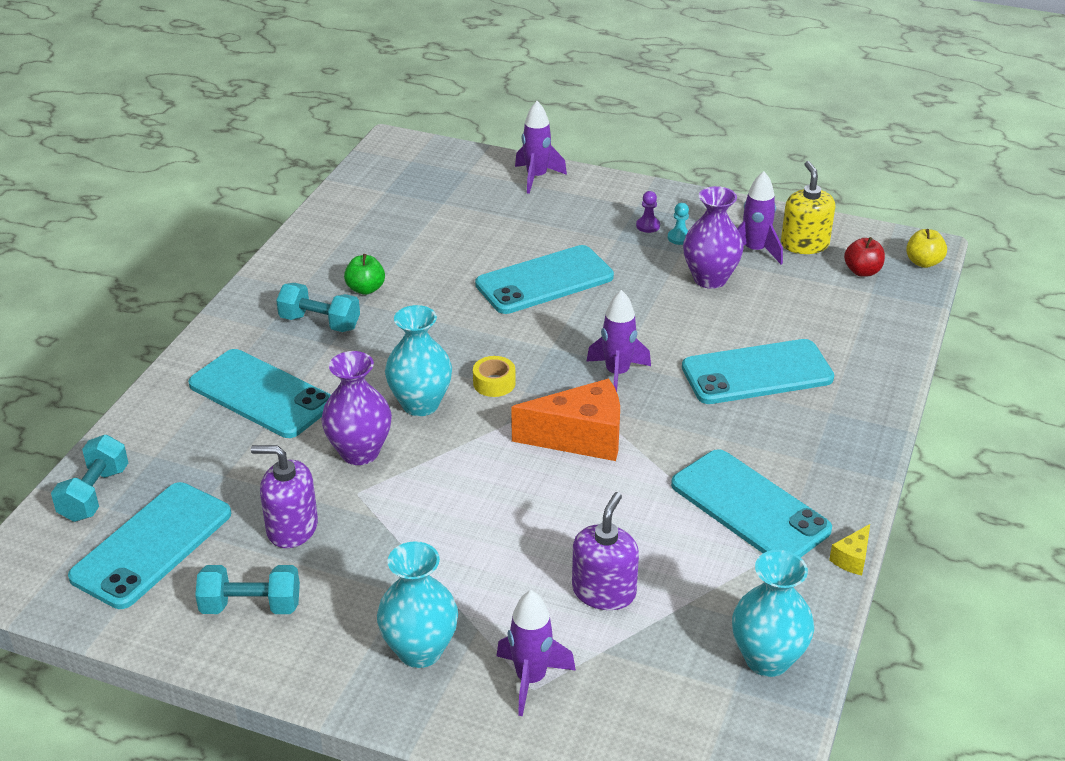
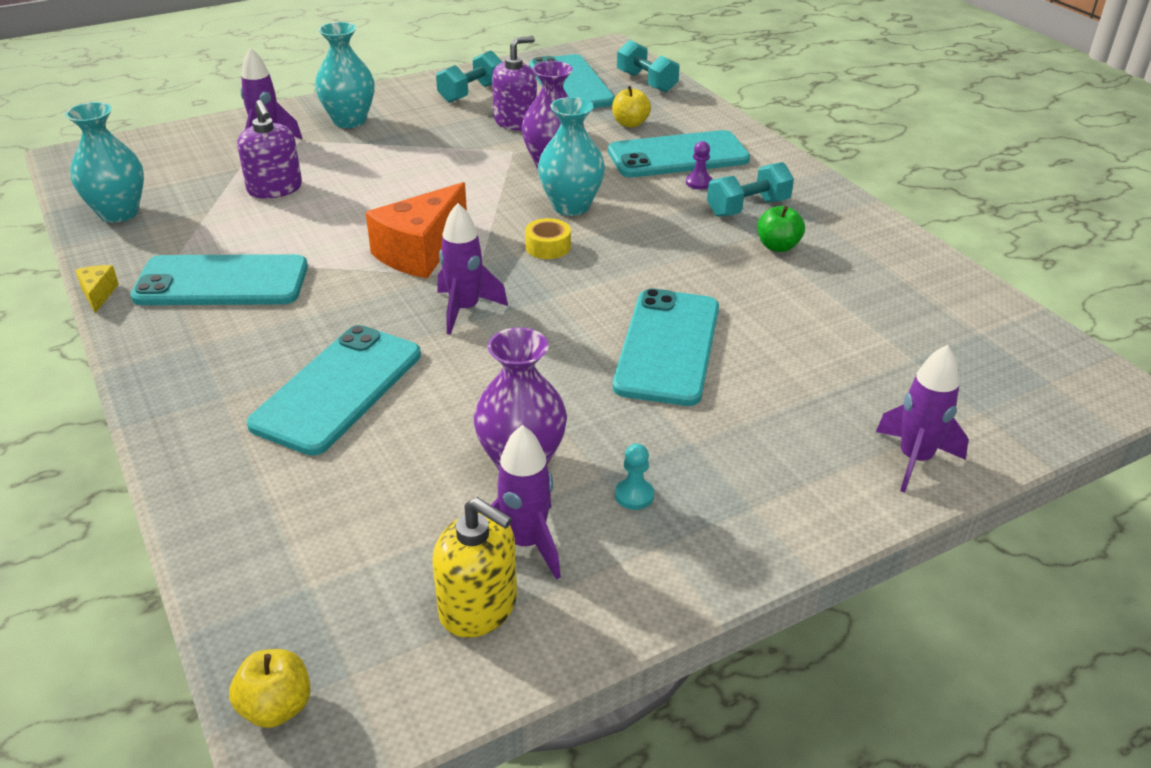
camera: 130 degrees right, 0 degrees up
(218, 453) = (630, 124): none -> yellow apple
(648, 226) = (692, 485): purple pawn -> purple pawn (698, 183)
(862, 271) = (352, 615): red apple -> none

